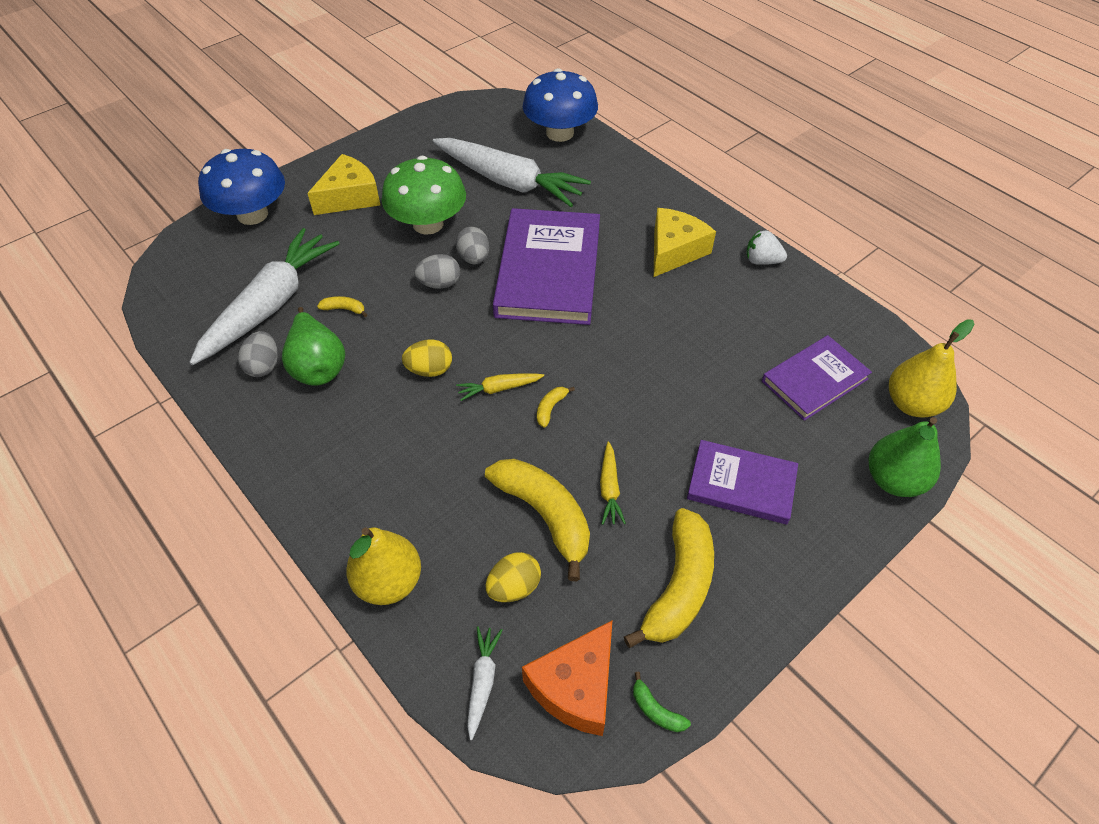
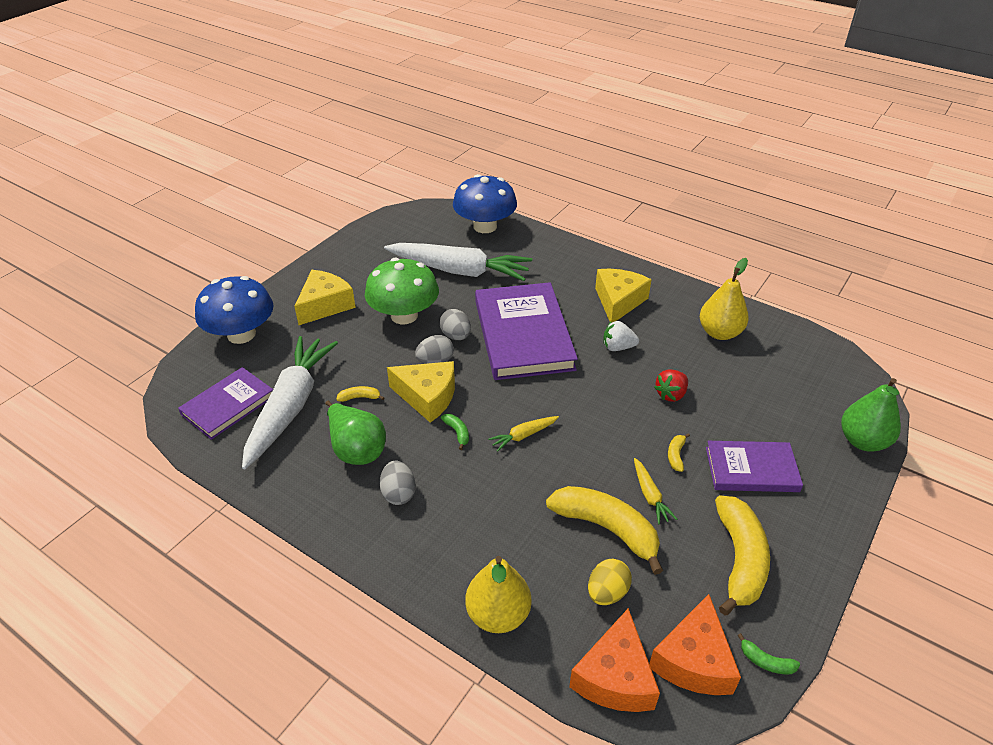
camera: 15 degrees left, 10 degrees down
(263, 366) = (306, 459): grey egg -> grey egg (398, 493)
(414, 322) = (427, 397): none -> yellow cheese
(430, 370) = (457, 432): yellow egg -> green banana
(482, 682) = (615, 677): white carrot -> orange cheese
(550, 408) = (573, 442): yellow banana -> yellow banana (676, 455)
(686, 375) = (671, 394): none -> red strawberry
(761, 261) = (690, 297): white strawberry -> white strawberry (618, 347)
(814, 380) = (770, 379): purple book -> purple book (228, 405)
(912, 404) = (849, 382): yellow pear -> yellow pear (719, 333)

